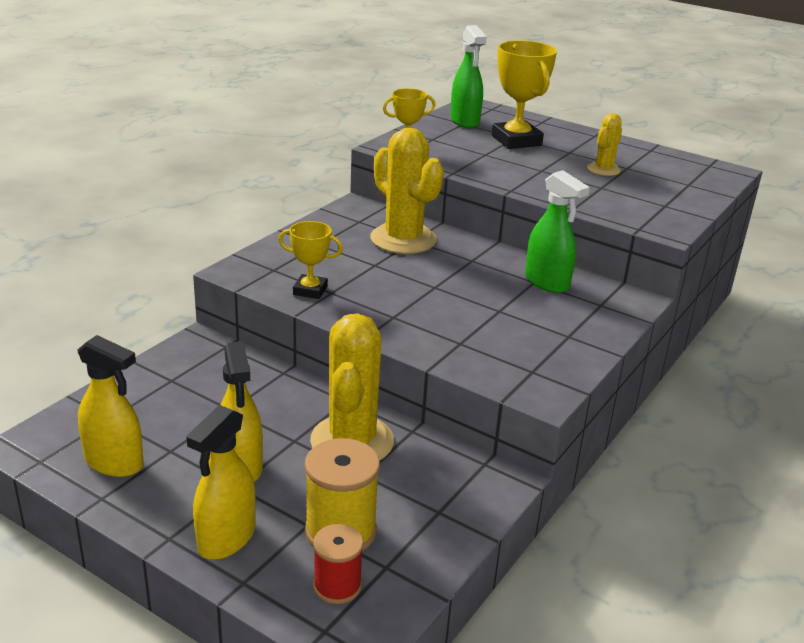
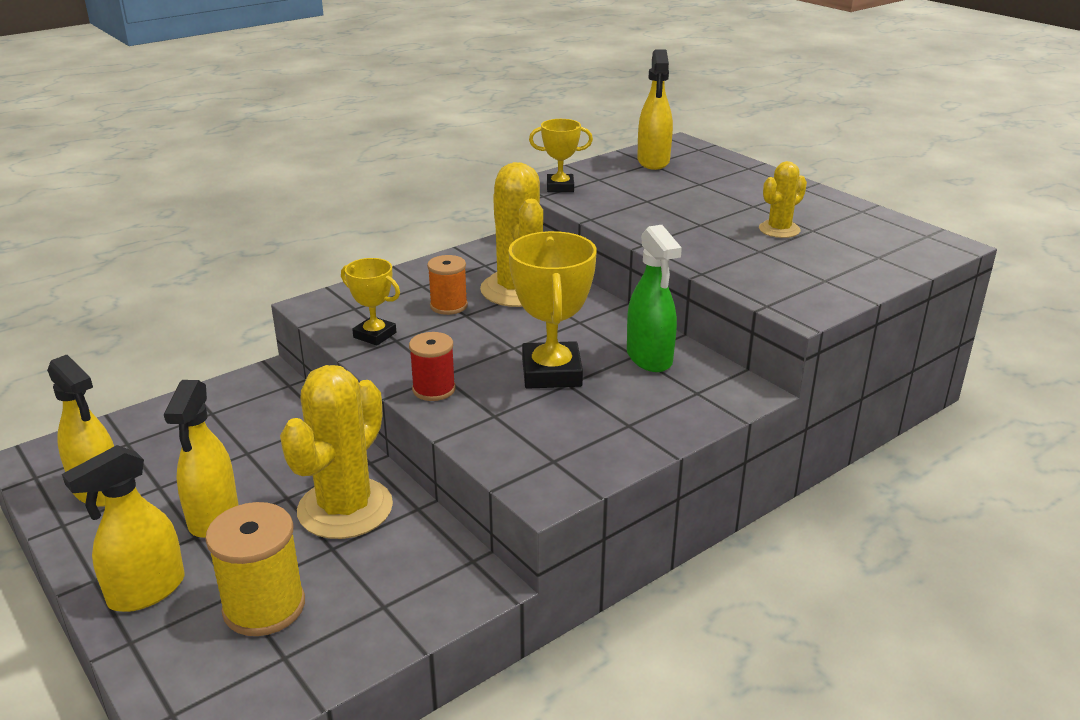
camera: 20 degrees right, 0 degrees up
(337, 586) = (219, 667): red spool -> red spool (434, 389)
(355, 259) = (448, 306): none -> orange spool
(465, 121) = (653, 161): green spray bottle -> yellow spray bottle
(516, 141) = (697, 187): yellow trophy -> yellow trophy (551, 373)

